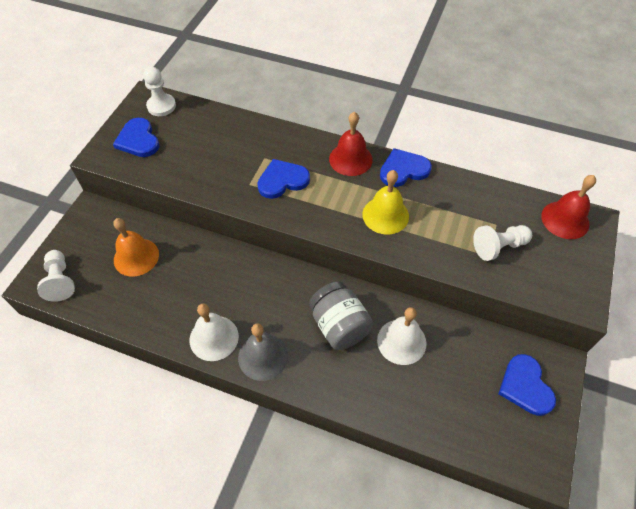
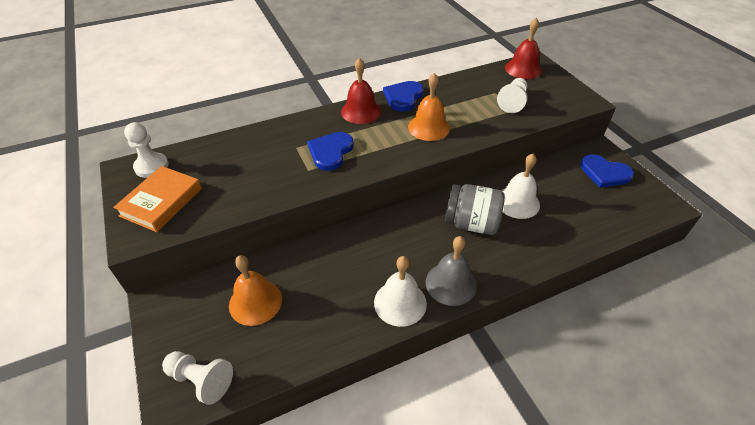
camera: 45 degrees left, 10 degrees down
(138, 140) = (161, 202): blue heart -> orange book
(385, 215) = (428, 127): yellow bell -> orange bell

